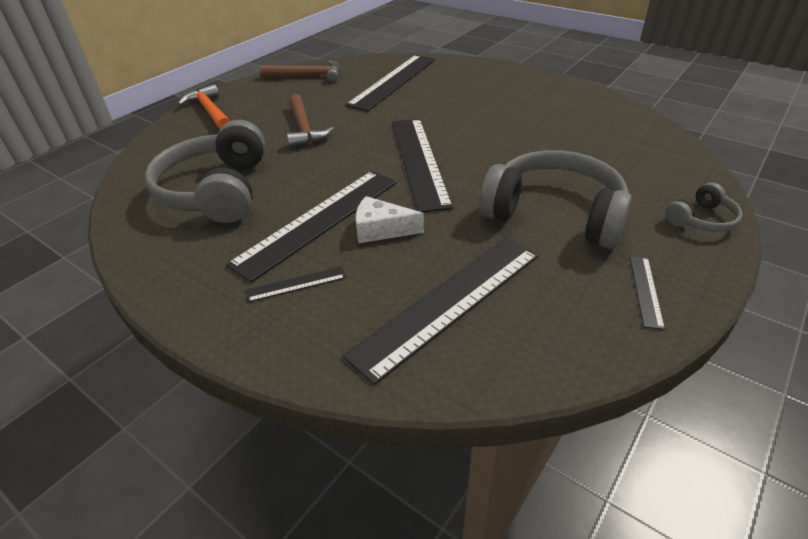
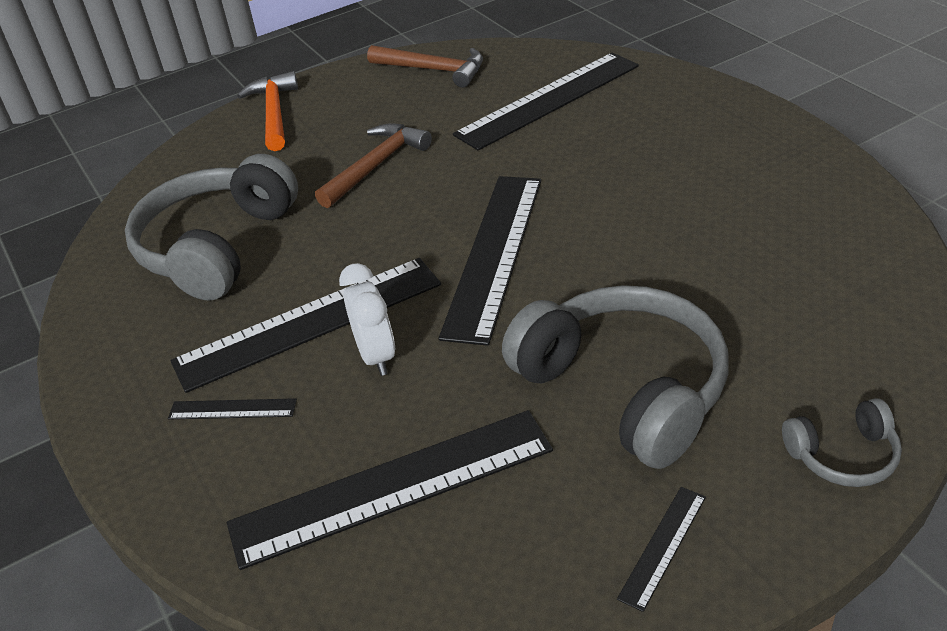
camera: 25 degrees right, 0 degrees up
(304, 129) = (375, 166): brown hammer -> brown hammer turned 150 degrees counterclockwise
(381, 230) = (376, 356): white cheese -> white clock

